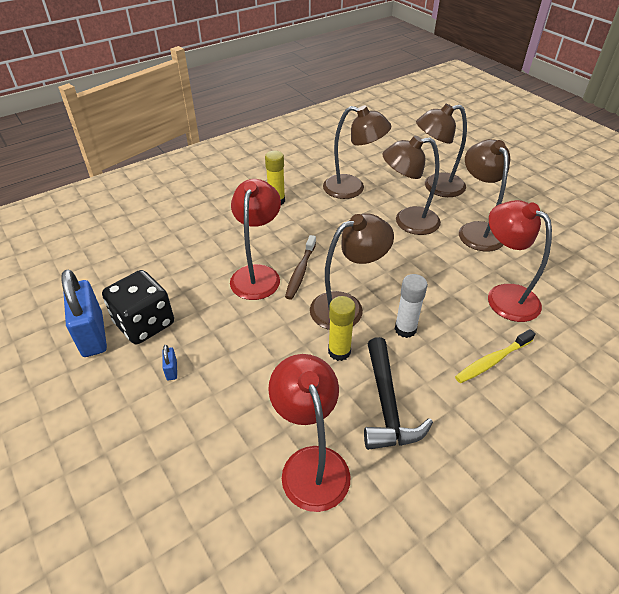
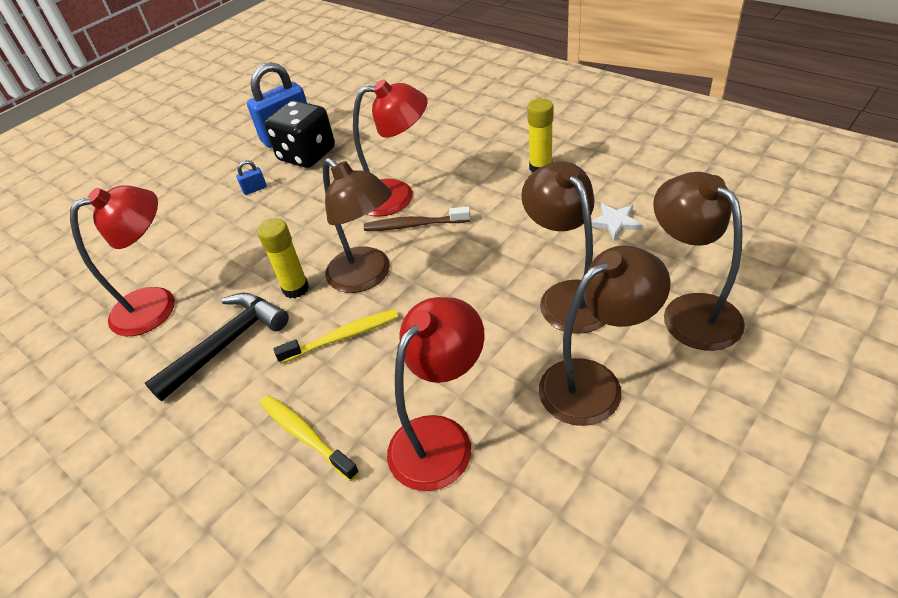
camera: 80 degrees right, 0 degrees up
(352, 188) = (615, 222): brown lamp -> white star
(387, 404) = (227, 344): black hammer -> black hammer turned 150 degrees clockwise
(405, 329) = (343, 337): white glue stick -> yellow toothbrush

